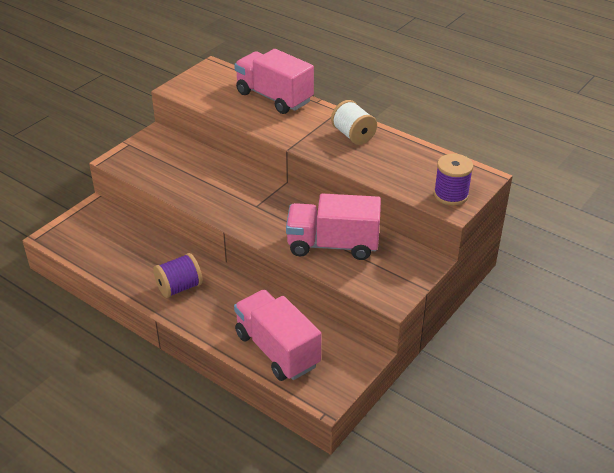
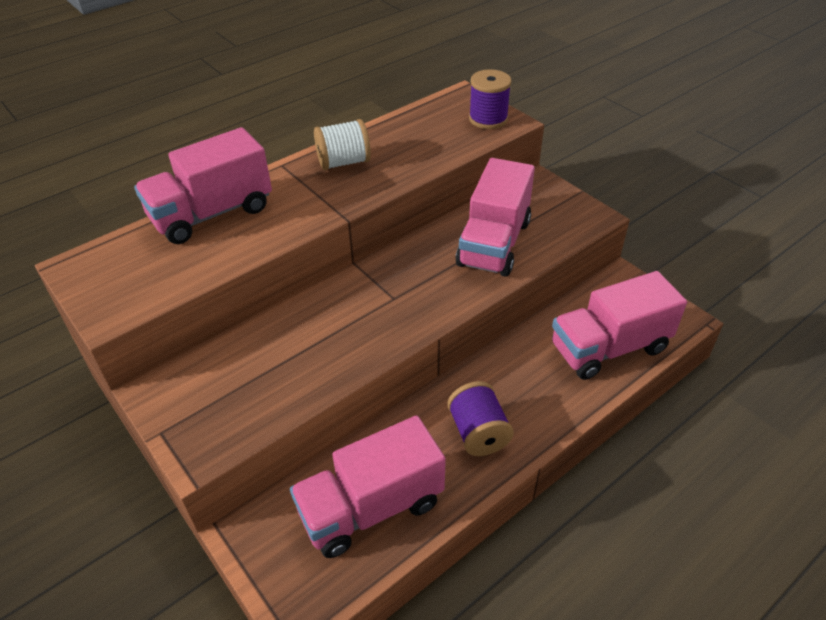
camera: 75 degrees left, 5 degrees up
(116, 250) = (371, 507): none -> pink truck

